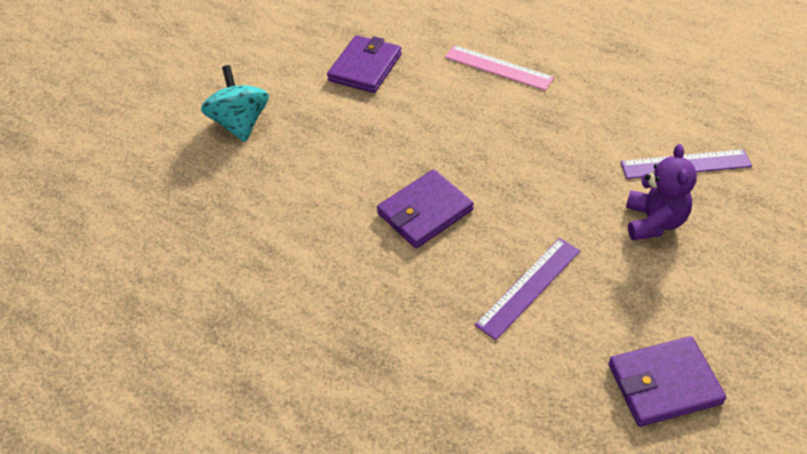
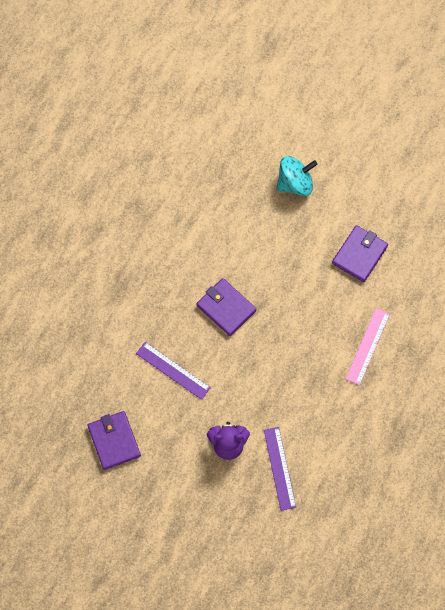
camera: 80 degrees right, 20 degrees up
(365, 67) = (359, 255): purple wallet -> purple wallet turned 75 degrees counterclockwise

